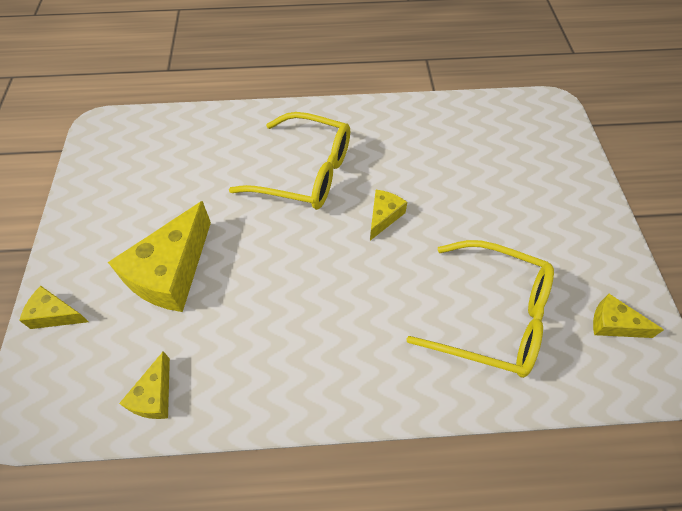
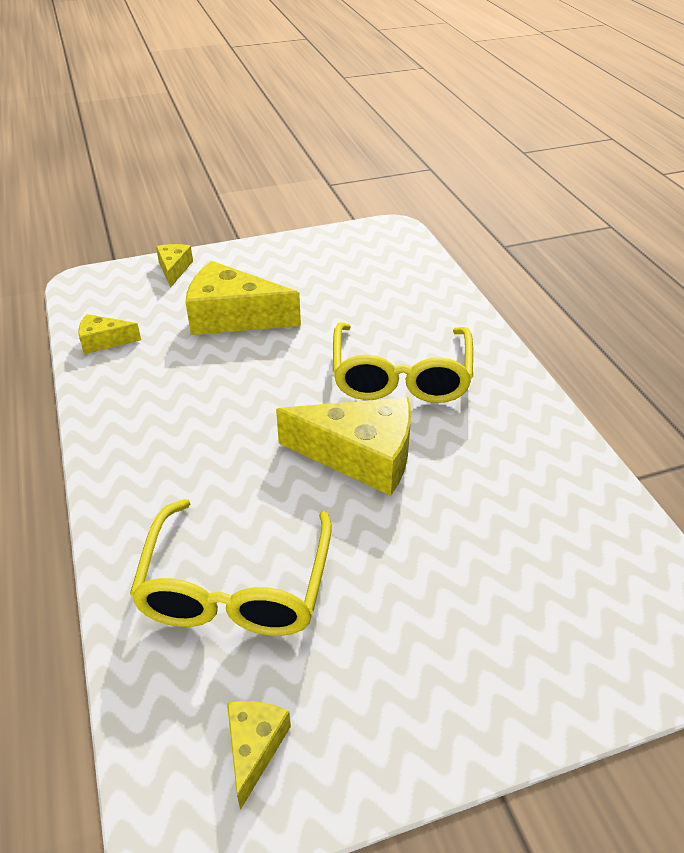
camera: 75 degrees right, 15 degrees down
(383, 216) = (361, 456): yellow cheese -> yellow cheese, size x1.97

